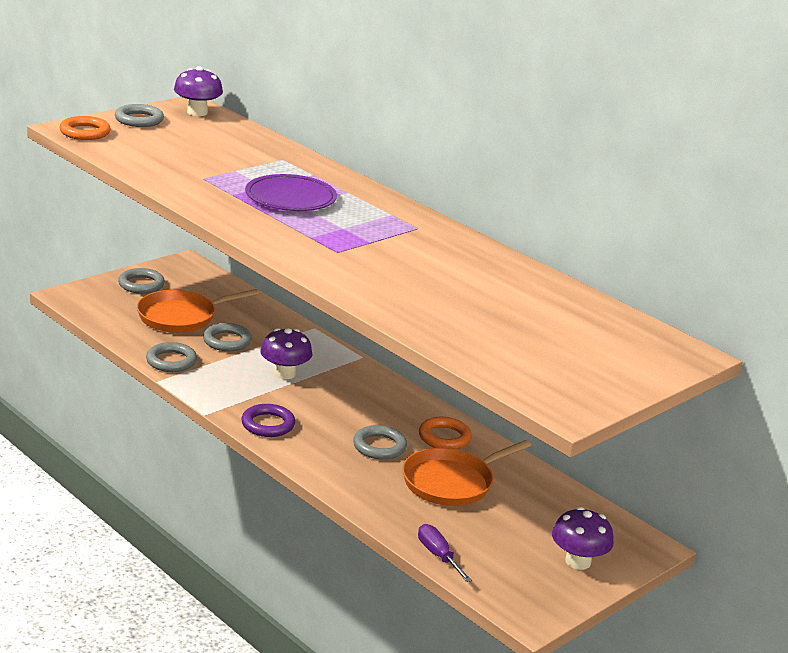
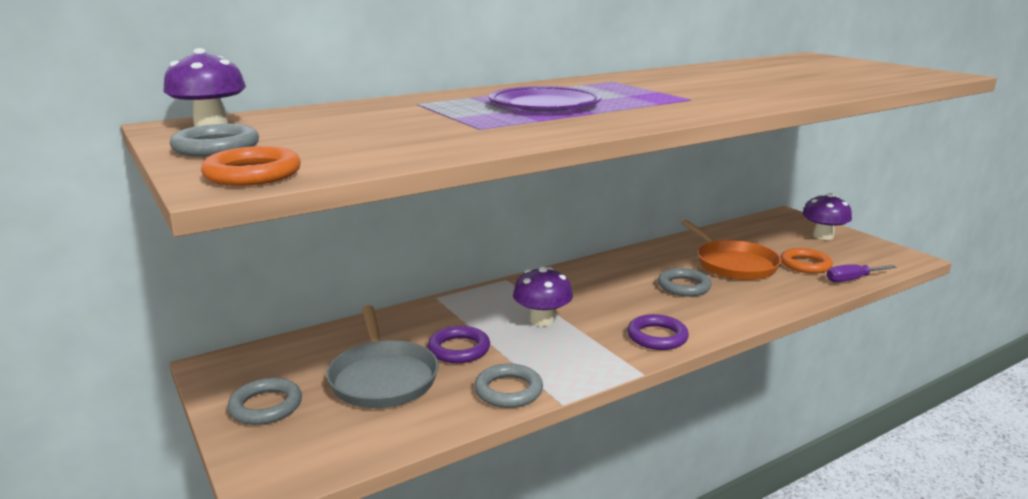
camera: 75 degrees left, 5 degrees down
(181, 317) = (383, 378): orange pan -> grey pan
(227, 341) = (459, 349): grey ring -> purple ring
(444, 437) = (658, 259): orange ring -> orange ring (805, 265)

